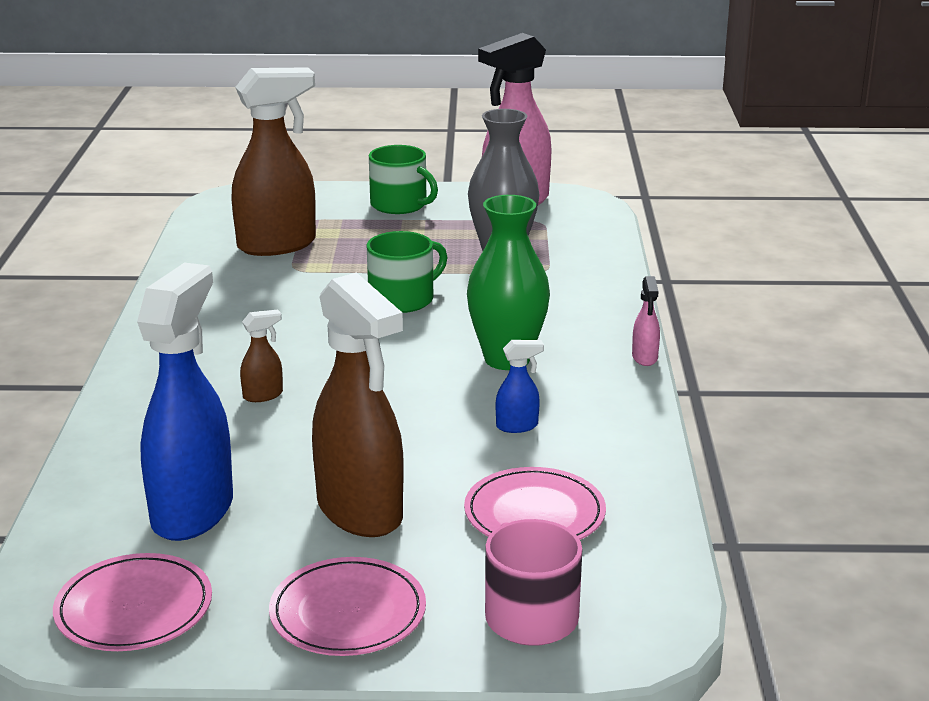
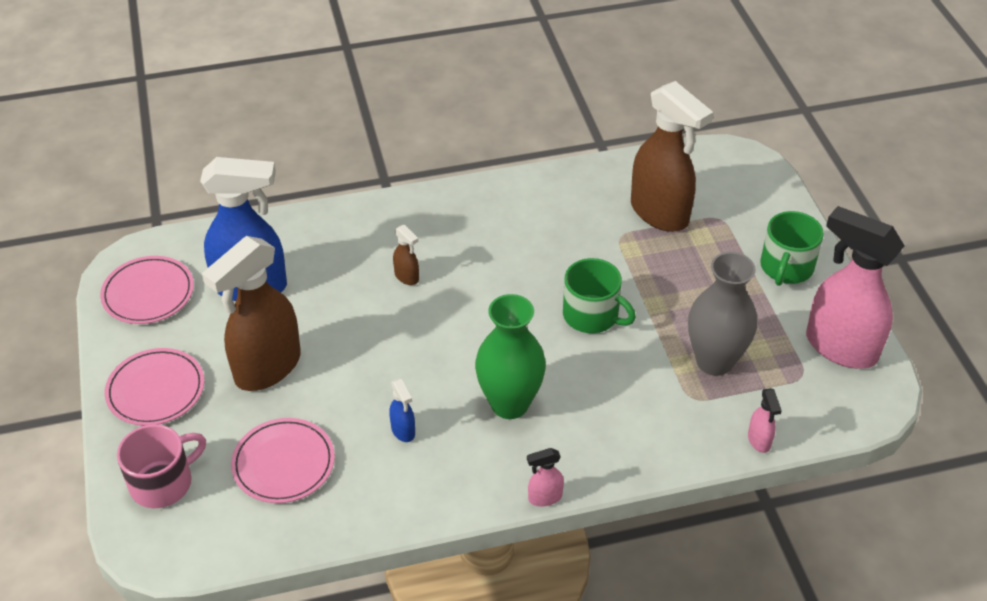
camera: 75 degrees right, 20 degrees up
(610, 251) = (759, 440): none -> pink spray bottle

